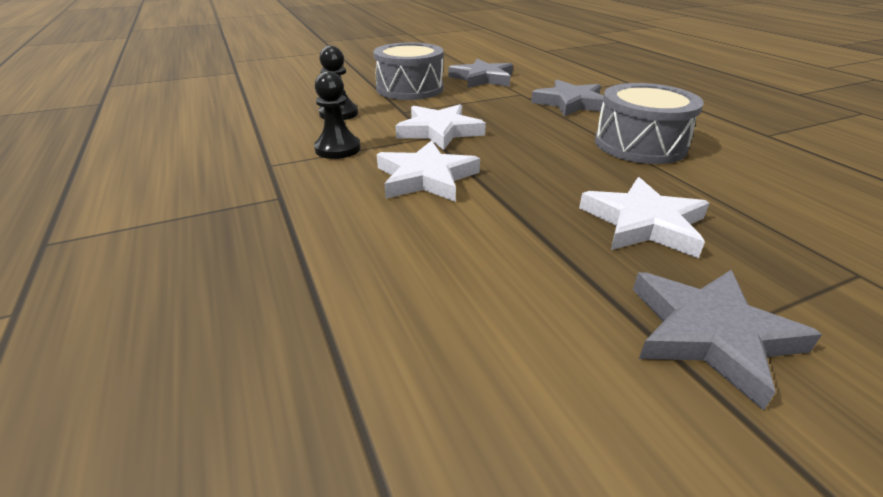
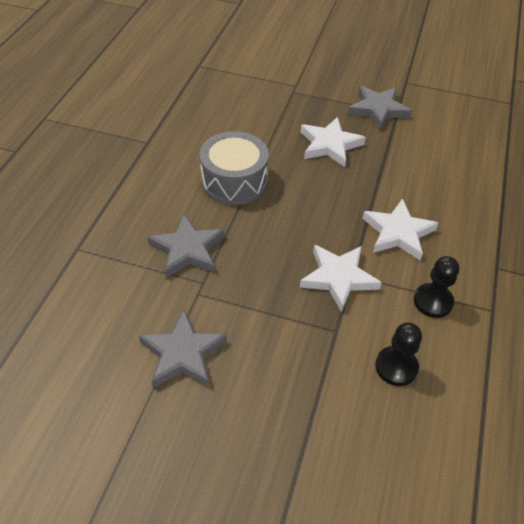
camera: 140 degrees left, 15 degrees up
(410, 89) = (283, 381): grey drum -> none

